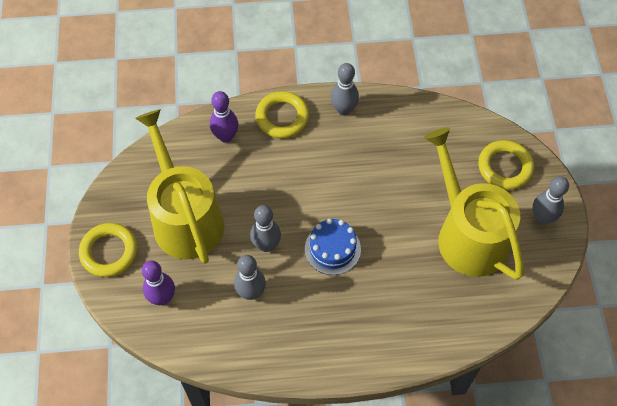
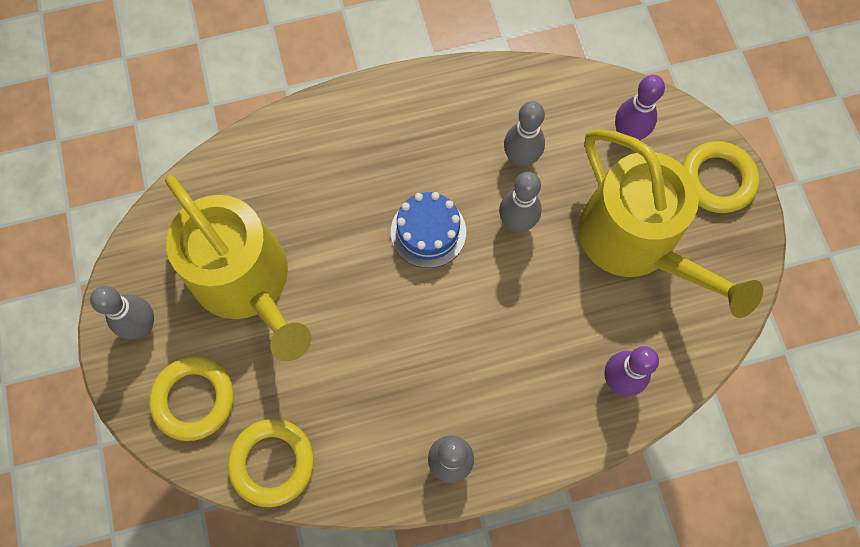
camera: 170 degrees right, 10 degrees up
(282, 117) = (542, 429): yellow ring -> yellow ring (272, 463)

